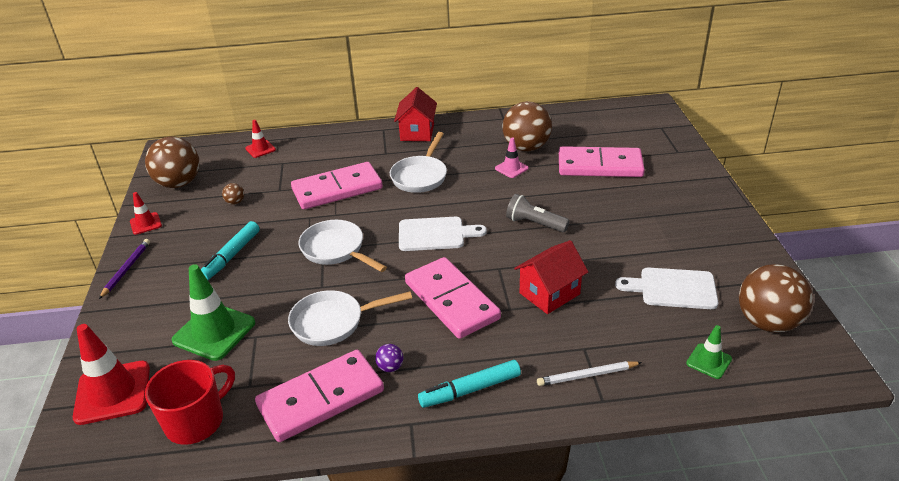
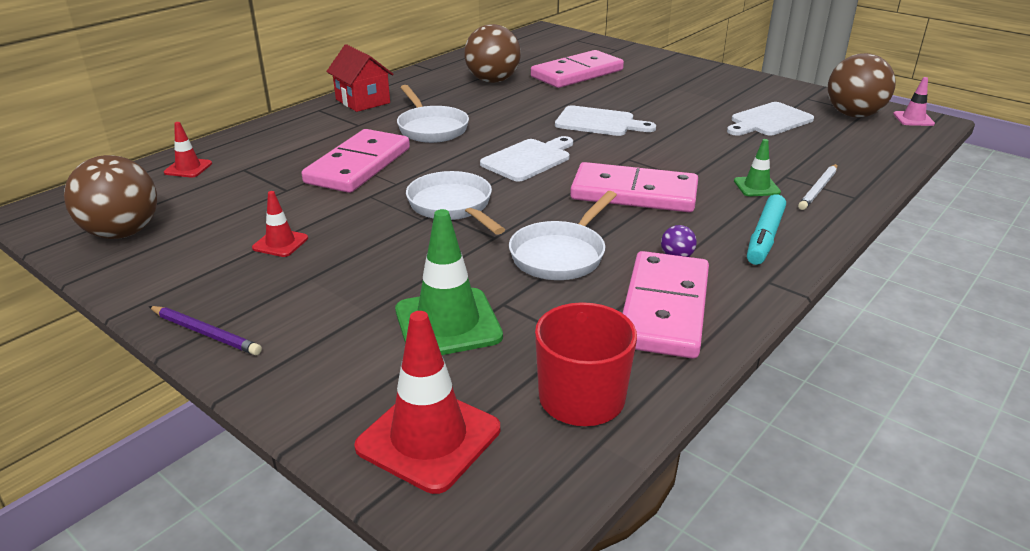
camera: 45 degrees left, 5 degrees down
(126, 269) = (205, 333): purple pencil -> purple pencil turned 150 degrees clockwise
(145, 223) = (145, 284): red traffic cone -> red traffic cone (280, 243)
(232, 256) = (337, 259): turquoise marker -> none
(235, 202) = (246, 218): brown ball -> none
(336, 250) = (453, 206): white pan -> white pan turned 60 degrees clockwise
(511, 168) = (507, 97): pink traffic cone -> pink traffic cone (913, 119)
(535, 224) = (599, 122): grey flashlight -> white cutting board
(549, 293) = (697, 157): red house -> none
(709, 361) = (866, 147): green traffic cone -> green traffic cone (756, 187)

